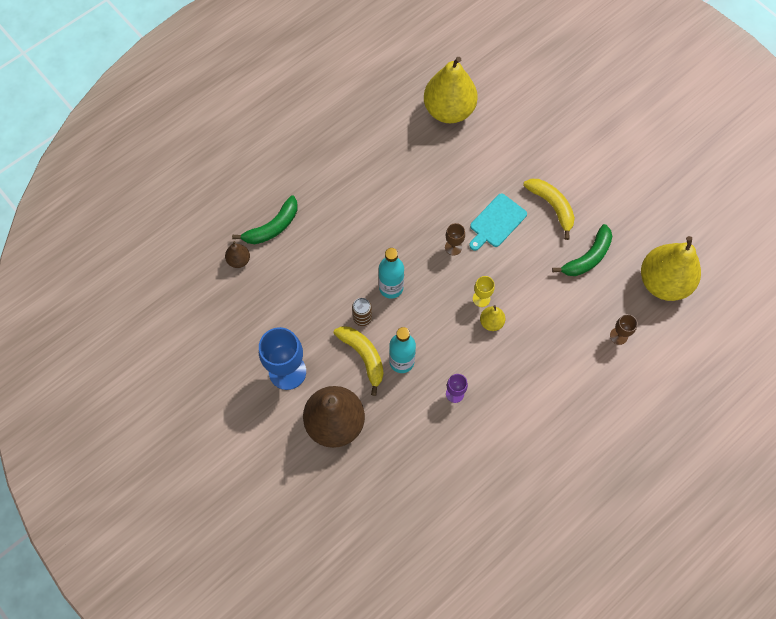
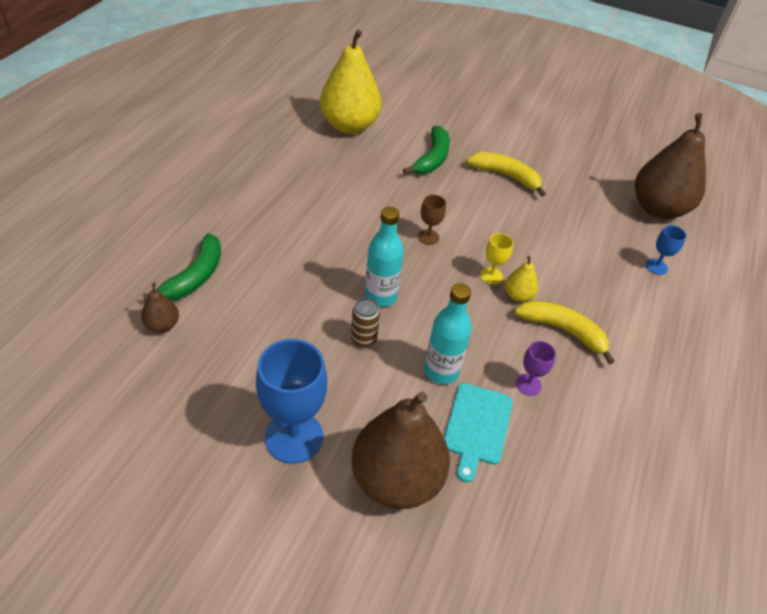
camera: 30 degrees left, 20 degrees down
(363, 356) = (389, 382): yellow banana -> yellow banana (563, 330)
(496, 222) = (460, 203): turquoise cutting board -> turquoise cutting board (477, 426)
(587, 257) = (572, 208): green banana -> green banana (432, 158)
(618, 336) = (656, 267): brown goblet -> blue goblet
(663, 282) = (658, 209): yellow pear -> brown pear

